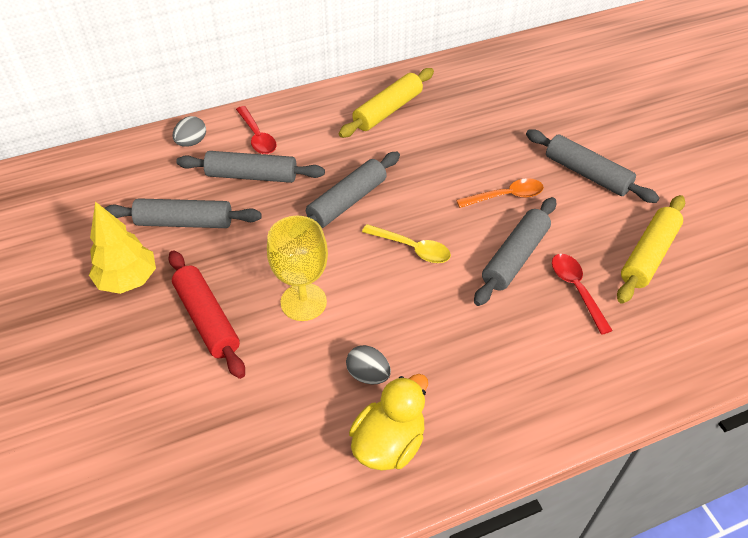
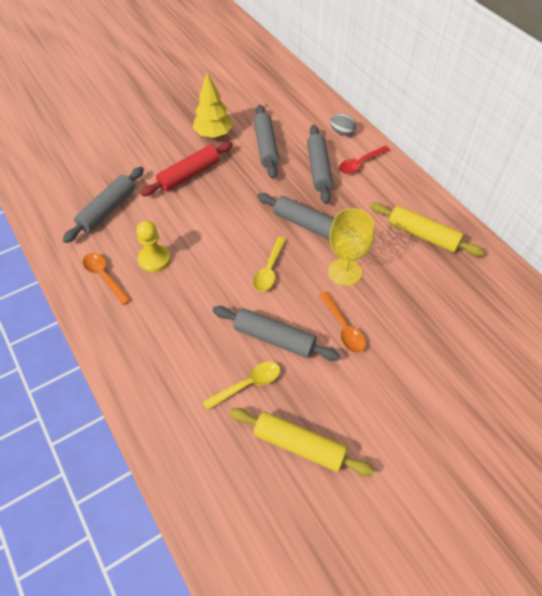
camera: 80 degrees right, 5 degrees up
(303, 302) = (209, 217): yellow goblet -> yellow goblet (345, 272)
(368, 375) = (154, 259): grey egg -> yellow pawn
(389, 443) = (104, 276): yellow duck -> orange spoon
(576, 289) = (248, 384): red spoon -> yellow spoon
(587, 174) = (393, 393): grey rolling pin -> grey rolling pin (107, 210)

